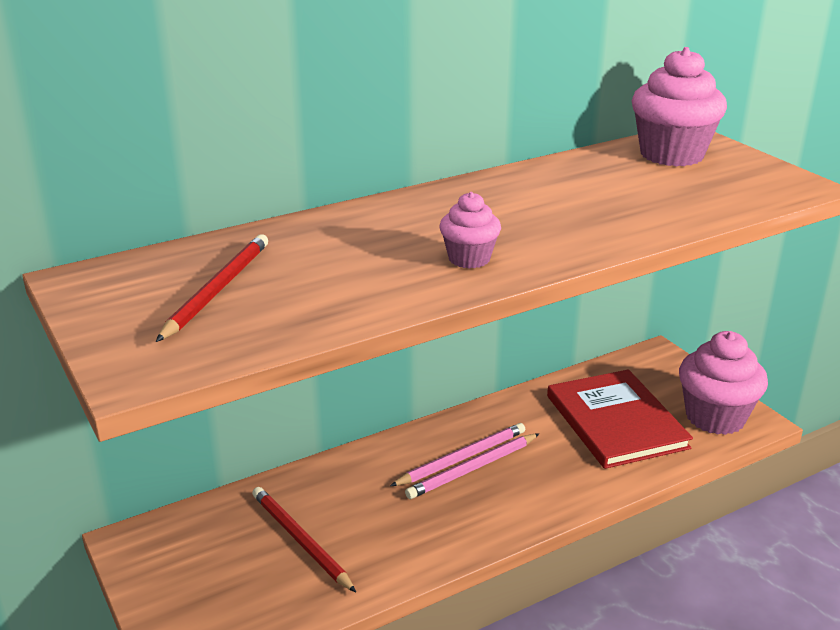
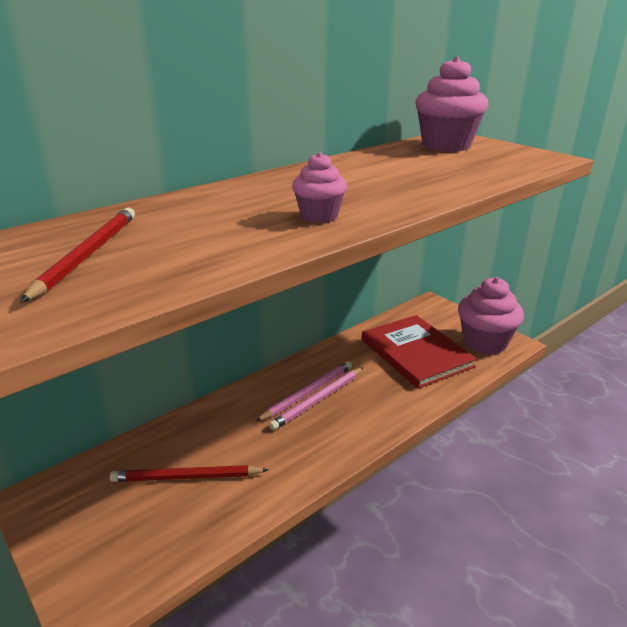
camera: 10 degrees left, 0 degrees up
(300, 540) = (186, 477): red pencil -> red pencil turned 45 degrees counterclockwise

